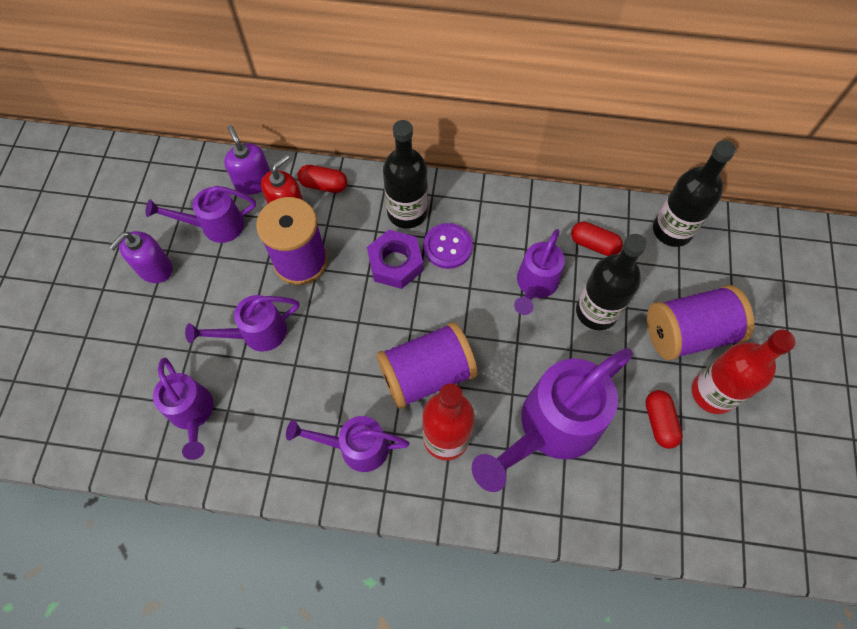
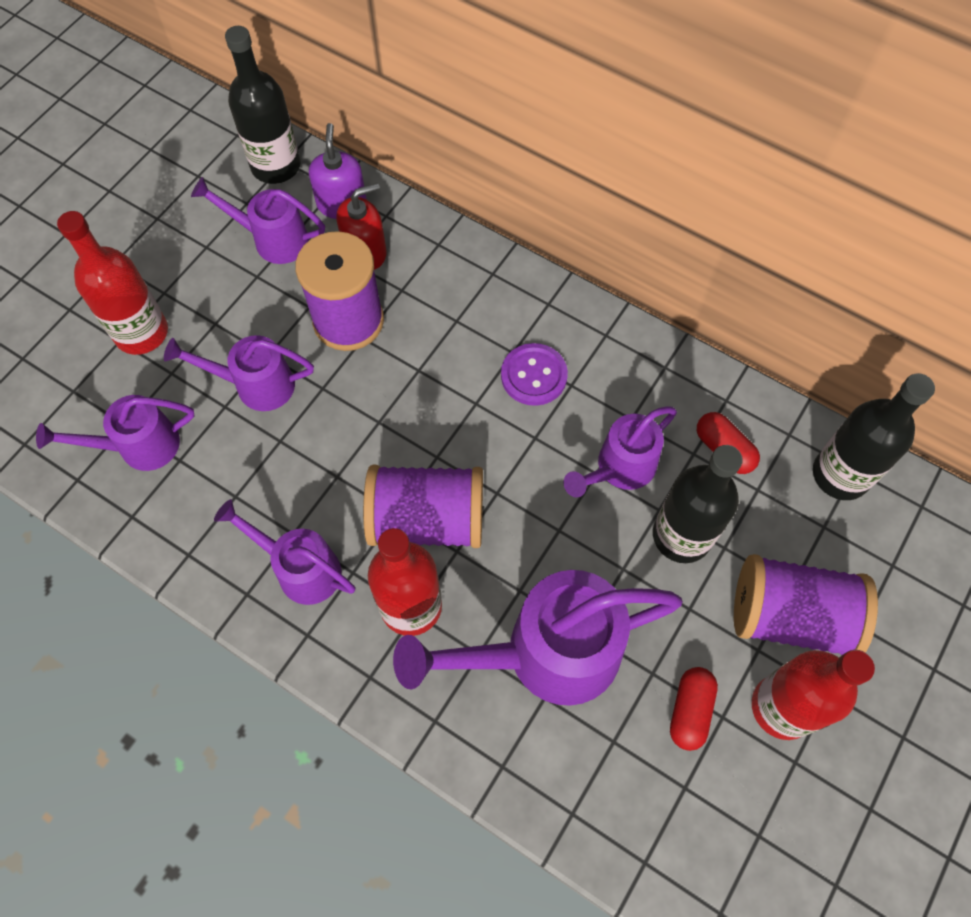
camera: 25 degrees right, 0 degrees up
(151, 331) = (141, 333): none -> red bottle
(154, 268) = (181, 262): purple soap dispenser -> none
(192, 413) = (139, 446): purple watering can -> purple watering can turned 75 degrees clockwise
(324, 185) = (422, 240): red capsule -> none
(395, 263) = (459, 369): purple nut -> none
(407, 212) = (505, 313): black bottle -> black bottle (276, 166)

